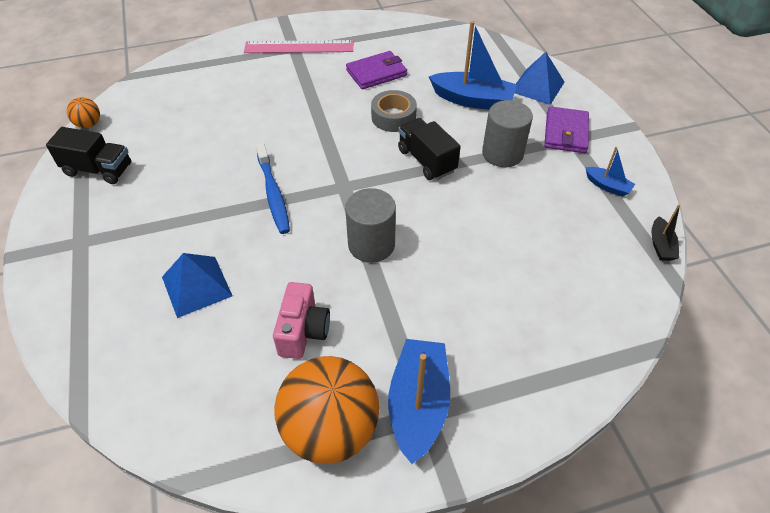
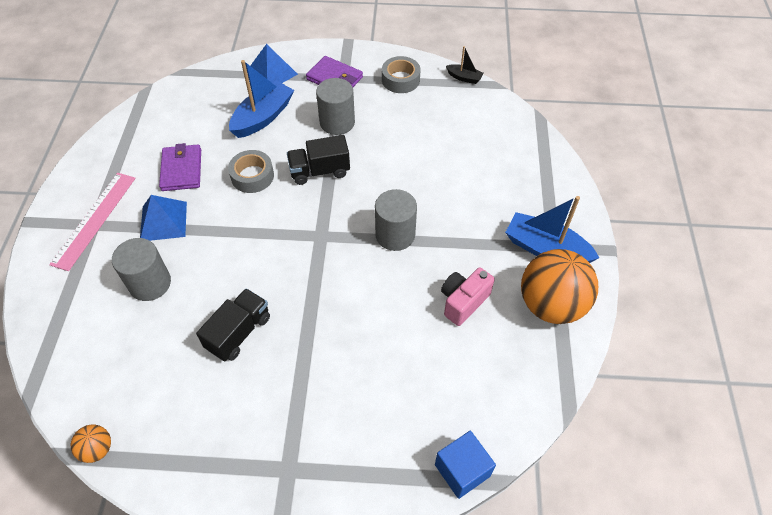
camera: 70 degrees left, 5 degrees up
(89, 383) = (462, 470): none -> blue cube
(98, 170) = (186, 443): black truck -> black truck (238, 332)
(196, 286) = (388, 370): blue pyramid -> blue pyramid (163, 221)
(247, 97) = (150, 283): none -> grey cylinder
(273, 194) = (304, 290): blue toothbrush -> none
(303, 331) = (463, 302): pink camera -> pink camera turned 75 degrees counterclockwise
(607, 186) = (400, 80): blue boat -> grey tape

